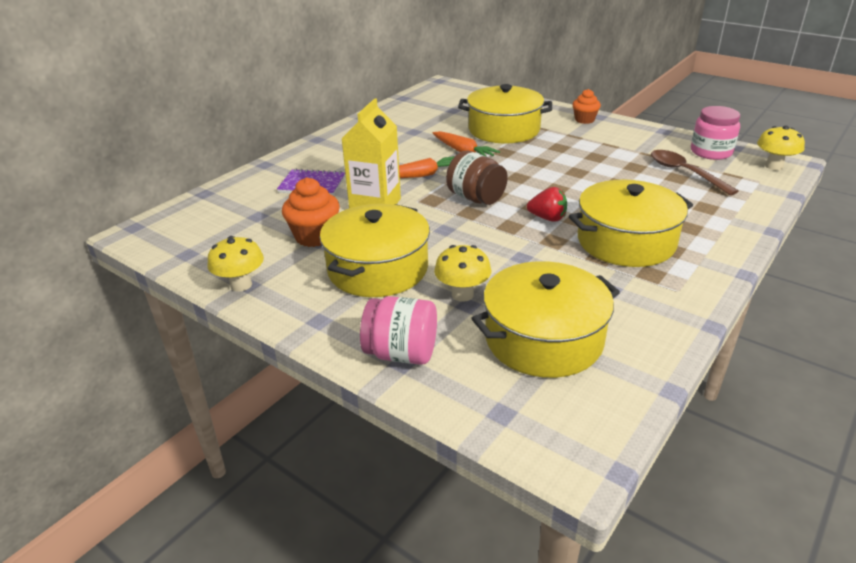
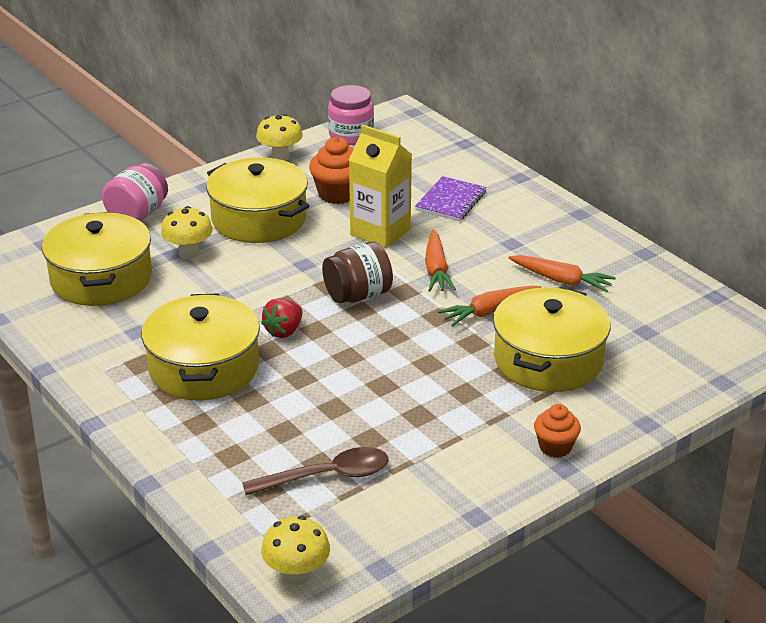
camera: 105 degrees right, 0 degrees up
(410, 135) = (561, 280): none -> orange carrot
(711, 152) = (376, 532): pink jar -> pink jar (351, 135)

